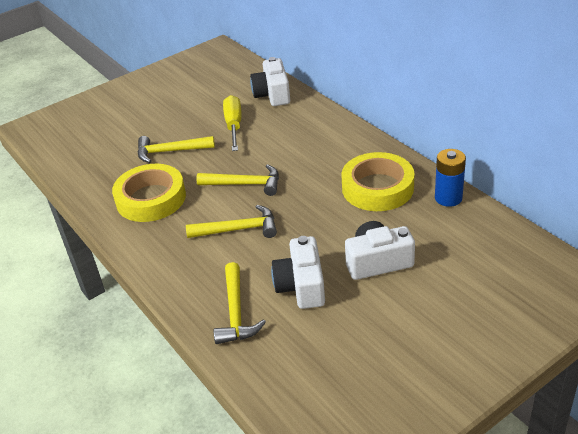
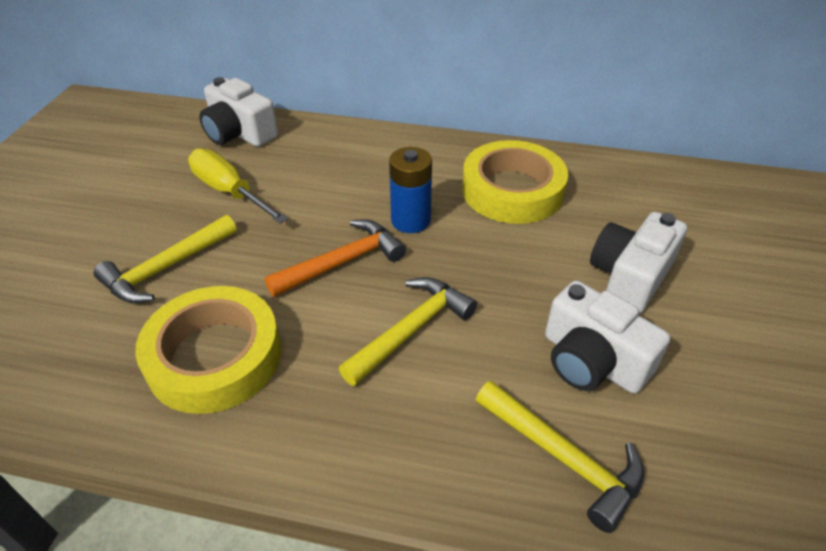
camera: 45 degrees left, 5 degrees up
(245, 184) = (342, 262): yellow hammer -> orange hammer
(448, 198) = (596, 168): blue battery -> blue battery (410, 220)

